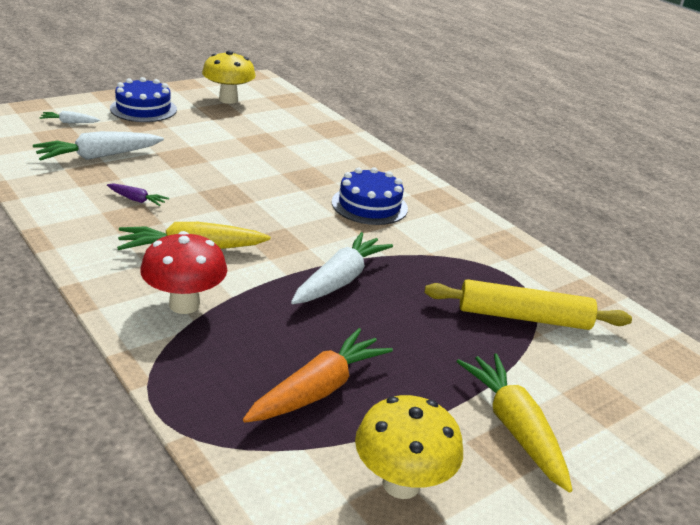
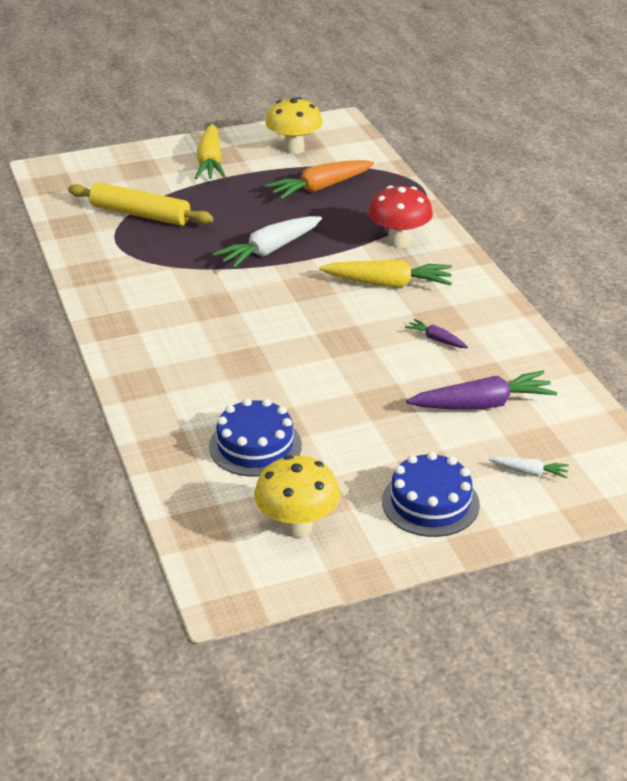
camera: 160 degrees left, 5 degrees up
(98, 156) = (483, 404): white carrot -> purple carrot
(369, 205) = (195, 320): blue cake -> blue cake (255, 446)

